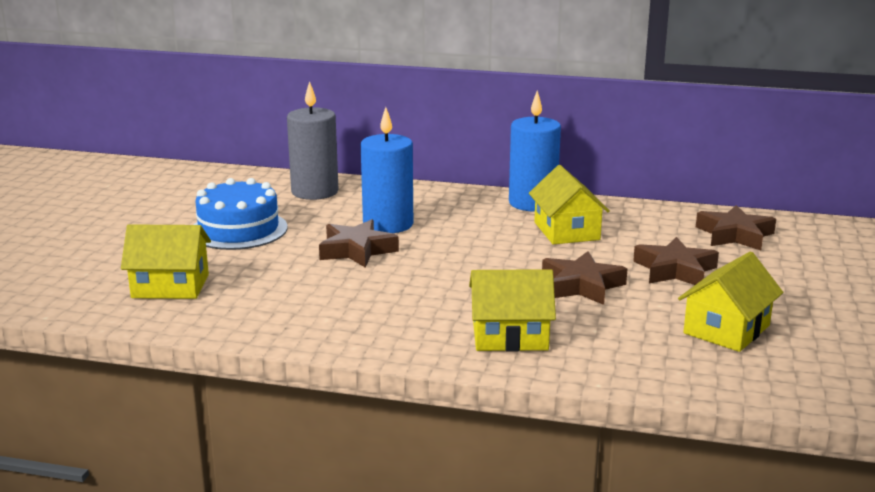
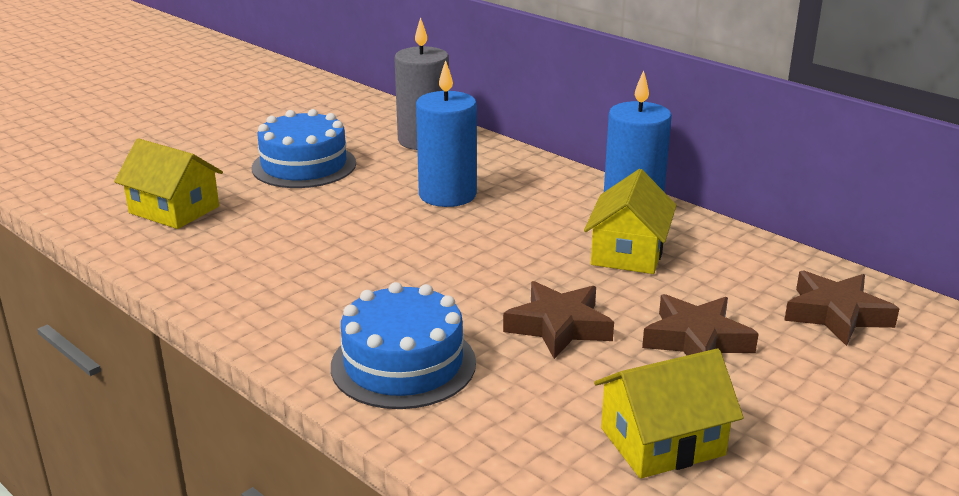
camera: 30 degrees right, 5 degrees up
(357, 250) = (380, 216): brown star -> none
(510, 336) = (403, 364): yellow house -> blue cake

